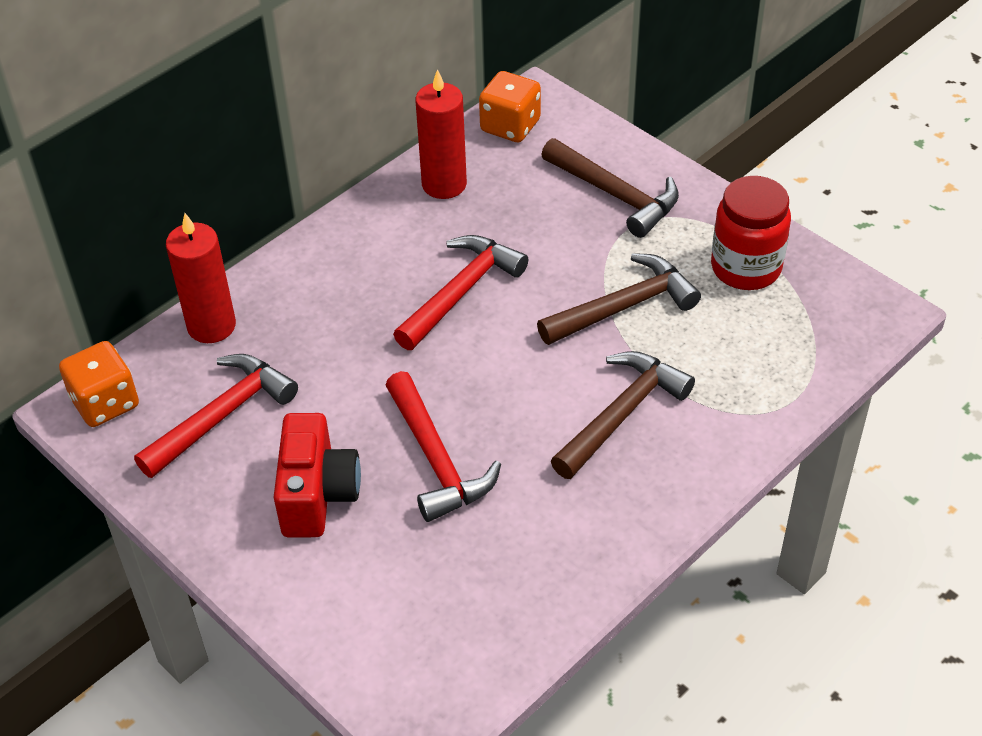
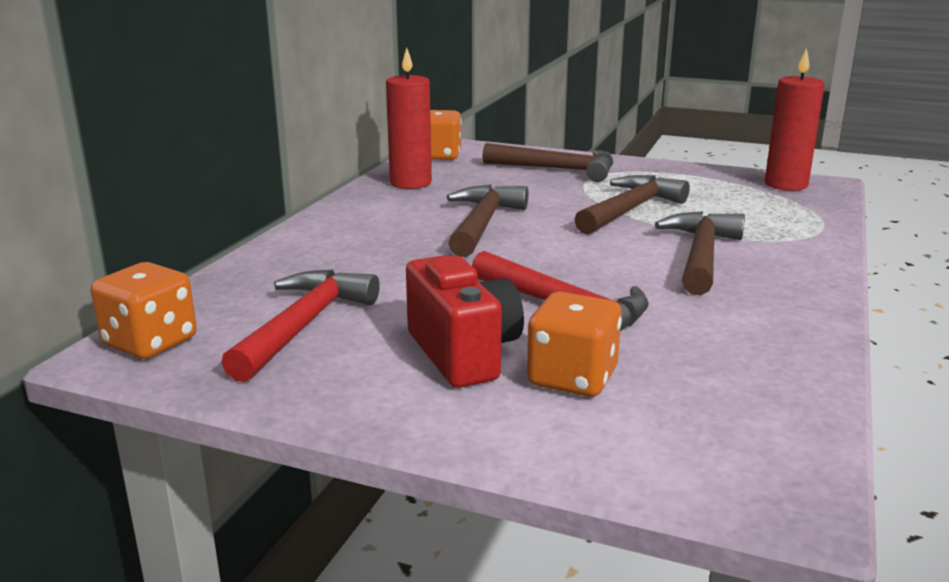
camera: 25 degrees left, 25 degrees down
(211, 326) = (246, 277): red candle -> red candle (786, 184)
(376, 553) = (572, 378): none -> orange dice
(460, 292) = (482, 224): red hammer -> brown hammer
(745, 268) = (698, 182): red jar -> none

